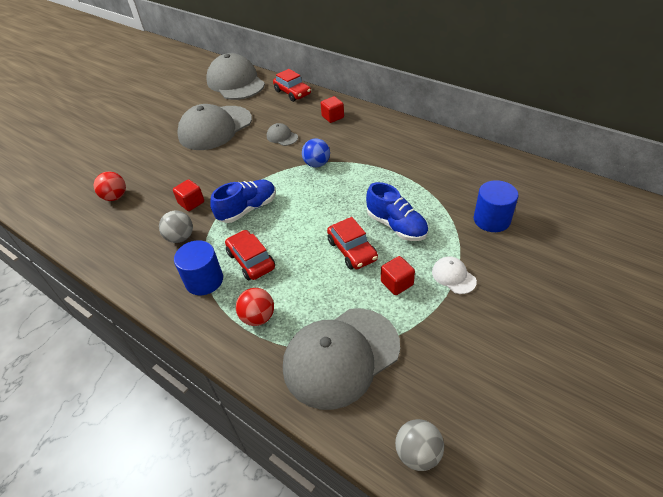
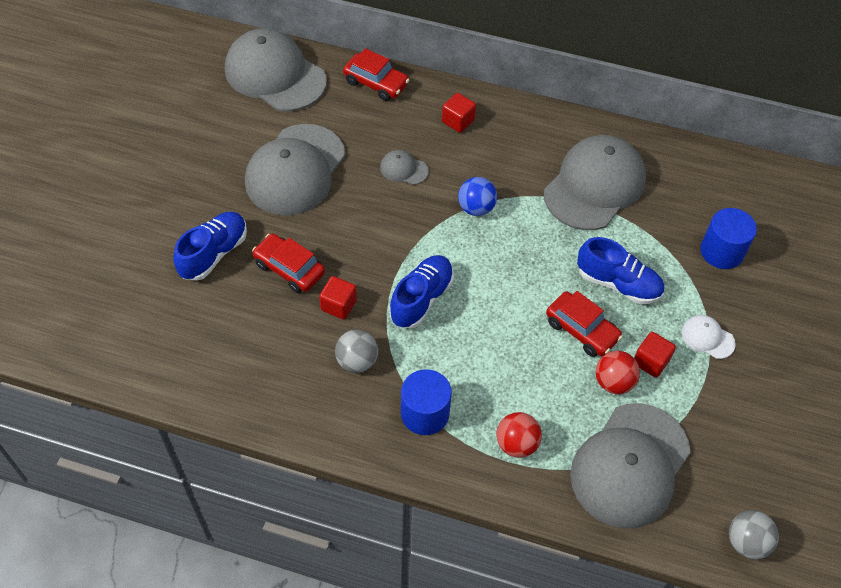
camera: 25 degrees left, 10 degrees up
(115, 197) = (222, 319): red ball -> red ball (613, 382)
(137, 162) = (214, 253): none -> blue shoe
(251, 260) = (467, 372): red car -> red car (289, 269)
(409, 164) = (594, 186): none -> grey cap

